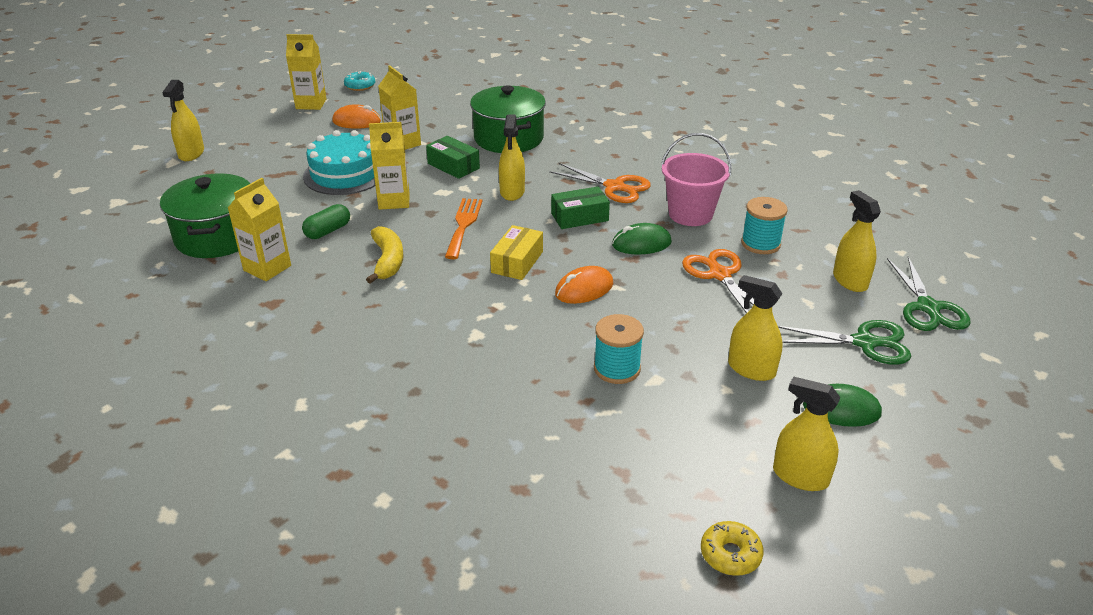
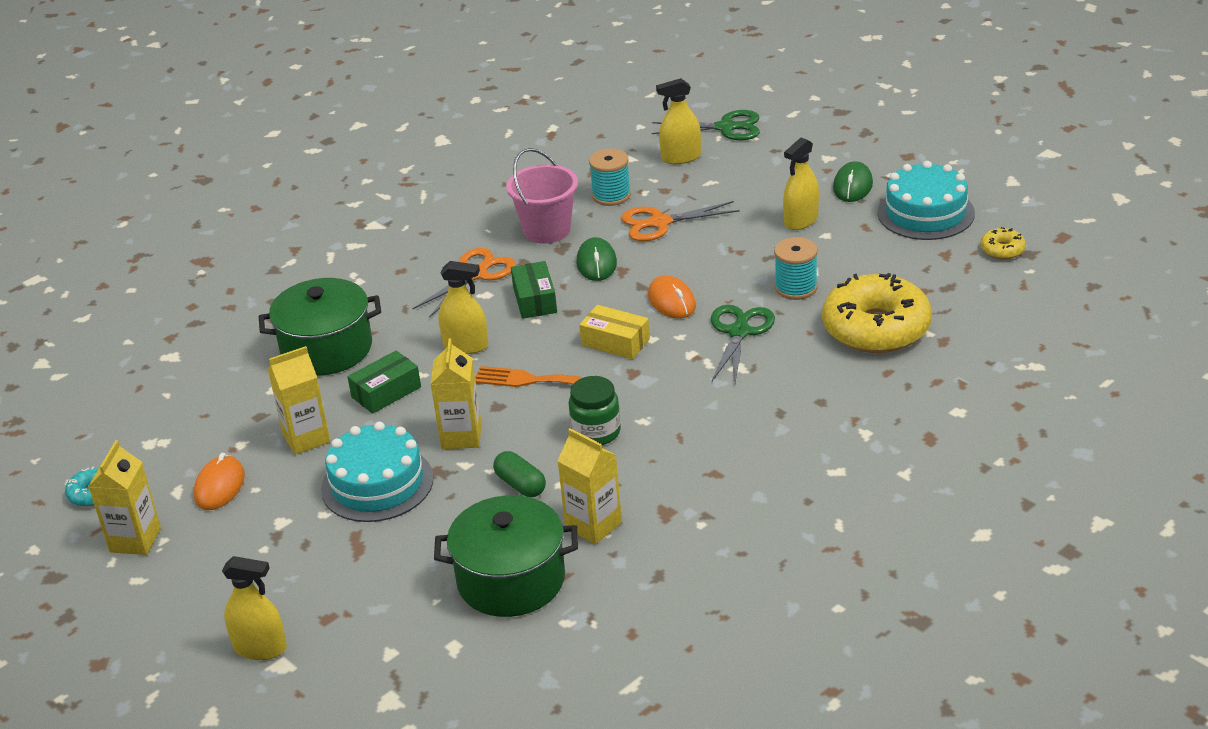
camera: 80 degrees left, 0 degrees up
(388, 261) = (596, 432): yellow banana -> green jar
(543, 431) = (876, 328): none -> yellow donut
(800, 476) = (925, 213): yellow spray bottle -> turquoise cake
(864, 342) = (770, 164): green scissors -> green scissors (739, 332)

